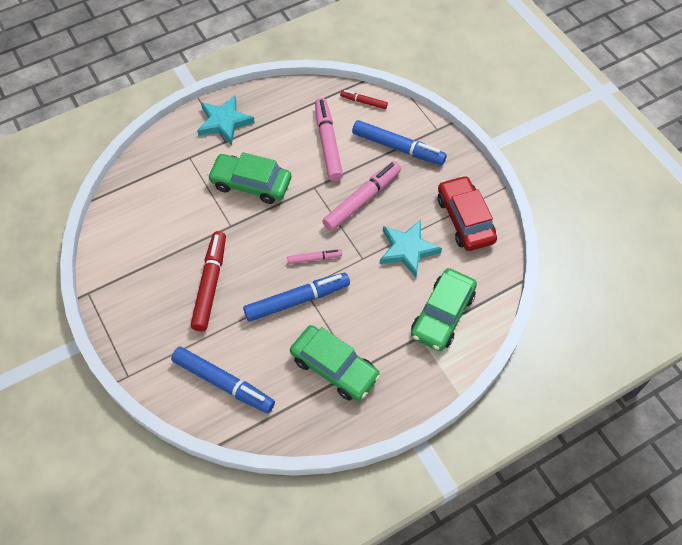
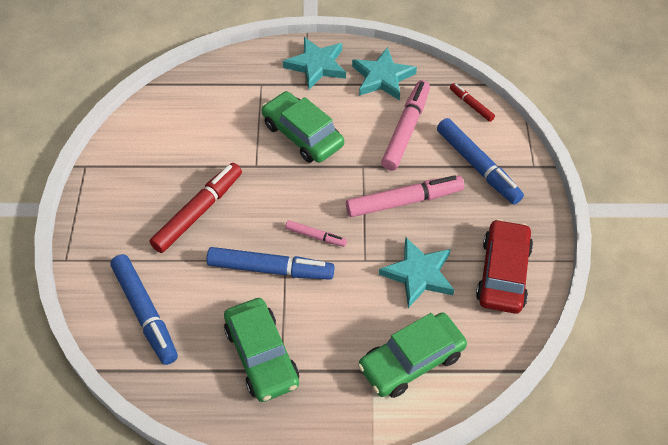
camera: 30 degrees right, 5 degrees down
(283, 109) = (382, 77): none -> turquoise star

